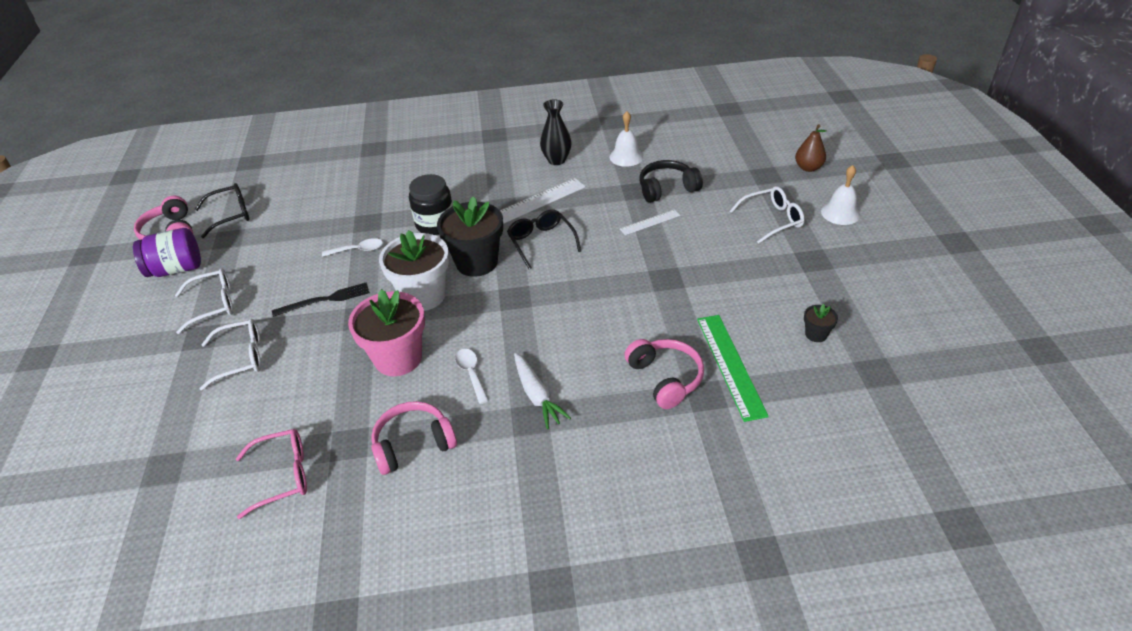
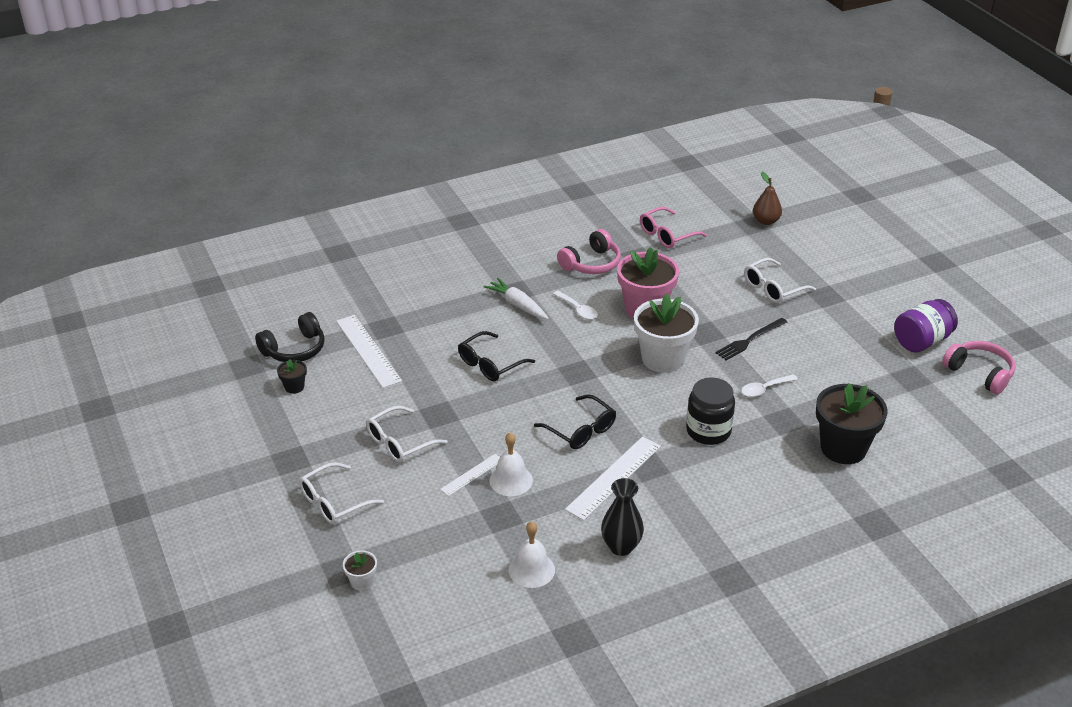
camera: 160 degrees right, 5 degrees down
(214, 305) = (845, 319): white glasses -> white glasses (399, 442)
(231, 215) = (942, 402): black glasses -> black glasses (490, 364)
(476, 262) = (634, 398): black flower pot -> black flower pot (843, 448)
(665, 378) = (420, 333): pink headphones -> none
(667, 189) = (464, 525): black headphones -> black headphones (294, 349)
(730, 365) = (368, 350): green ruler -> white ruler
(751, 166) = (362, 581): none -> white flower pot
(808, 168) = (286, 593): brown pear -> brown pear (766, 221)
(840, 213) = (254, 525): white bell -> white bell (511, 480)

